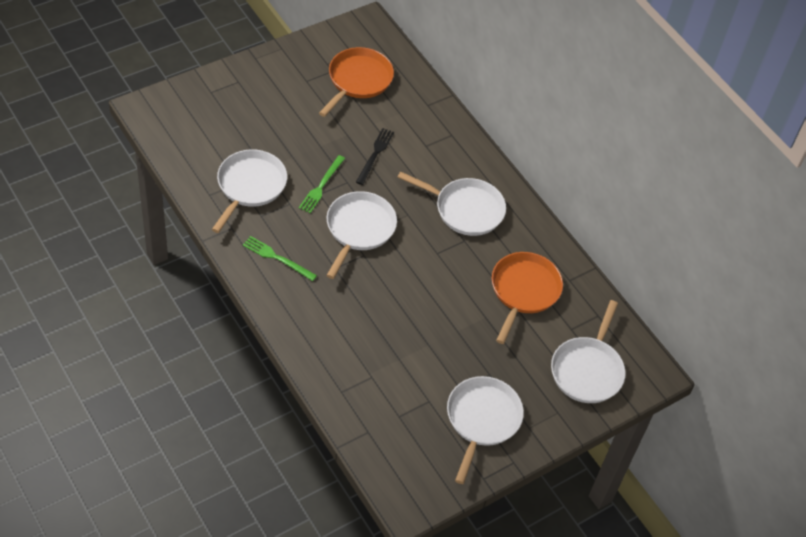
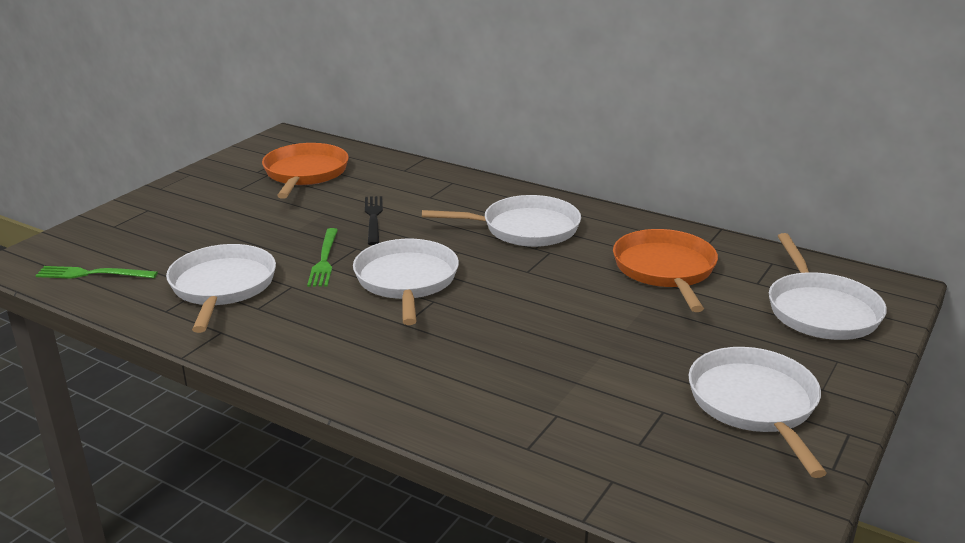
camera: 20 degrees left, 25 degrees down
(277, 258) = (311, 340): green fork -> green fork (92, 274)

